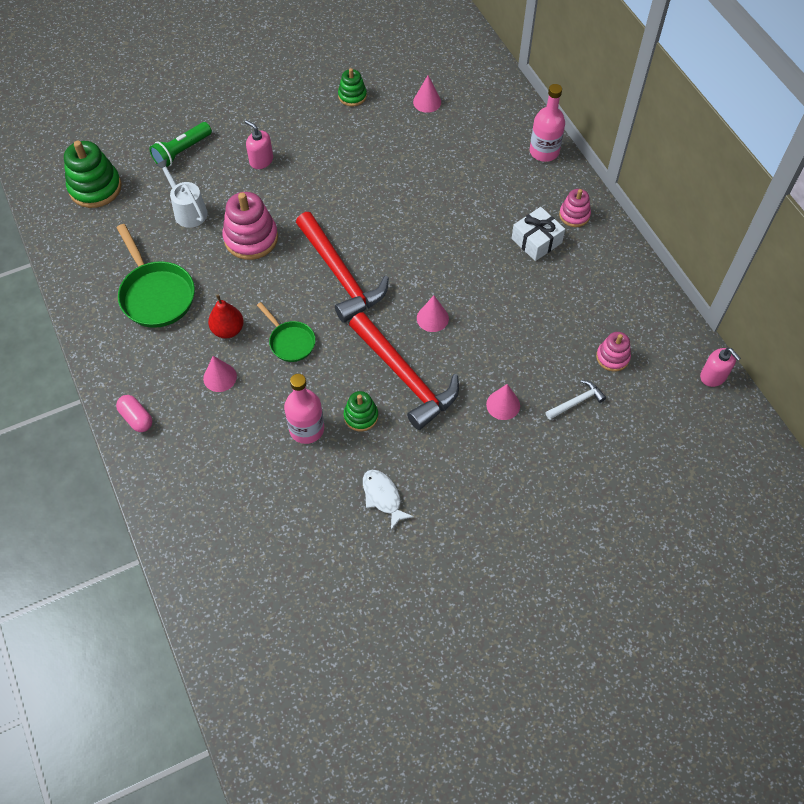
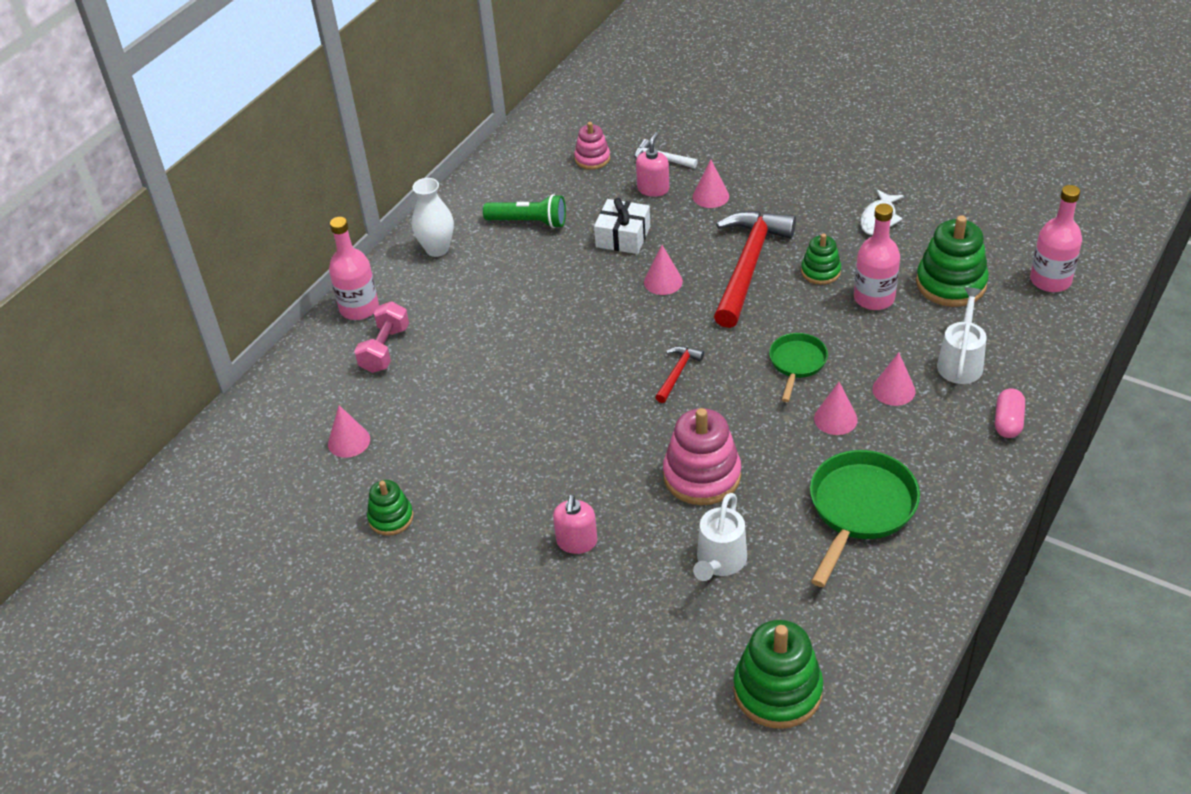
camera: 120 degrees left, 15 degrees down
(182, 152) = (633, 636): green flashlight -> green flashlight (529, 222)
(205, 433) = (960, 362): none -> white watering can
(221, 557) = (1050, 280): none -> pink bottle
(228, 330) = (835, 419): red pear -> pink cone
(277, 488) = (951, 283): none -> green stacking toy
(340, 275) = (677, 373): red hammer -> red hammer, size x0.44
(492, 148) = (385, 349): none -> pink dumbbell
(536, 241) = (496, 259): white gift -> white gift (623, 237)
(574, 215) = (437, 249): pink stacking toy -> white vase
(713, 376) = (556, 102): pink soap dispenser -> pink soap dispenser (653, 189)

